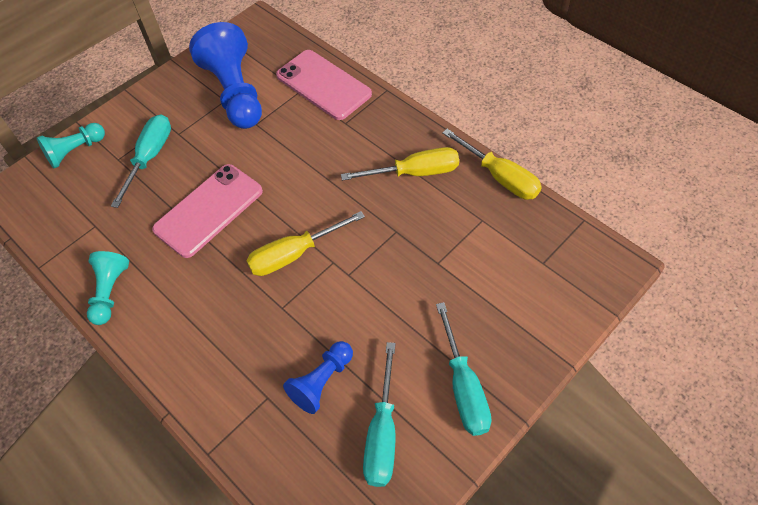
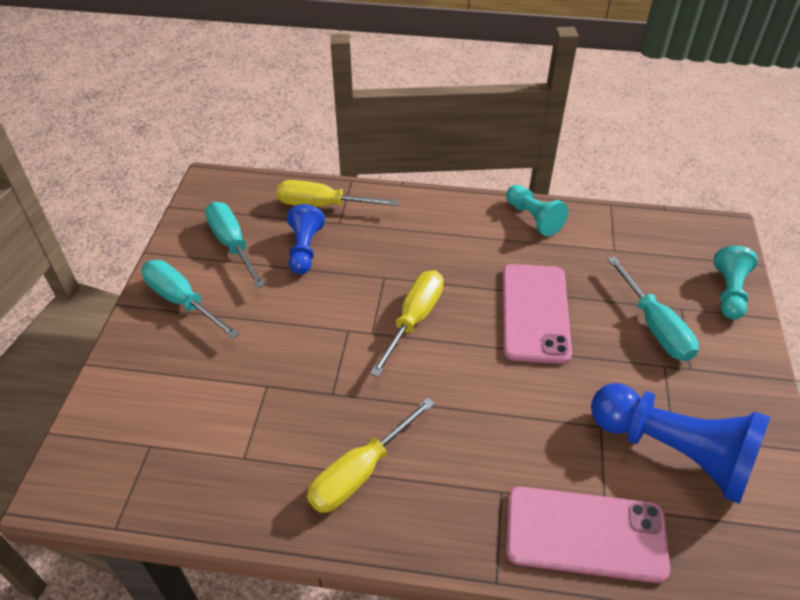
camera: 140 degrees right, 10 degrees down
(500, 177) = (249, 528): yellow screwdriver -> yellow screwdriver (322, 205)

